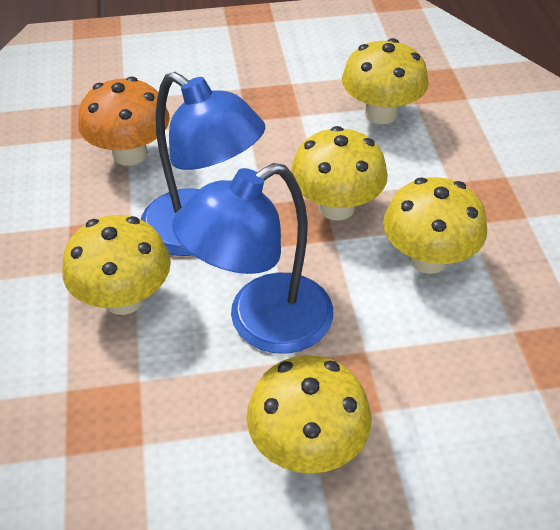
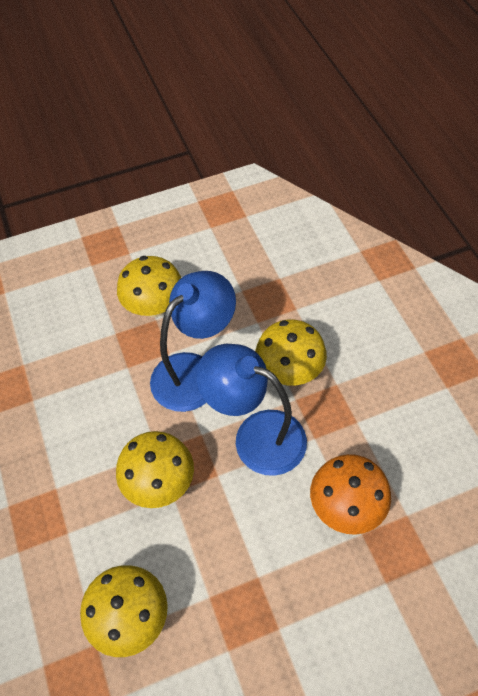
camera: 170 degrees right, 10 degrees up
(428, 259) = (87, 447): yellow mushroom -> none

